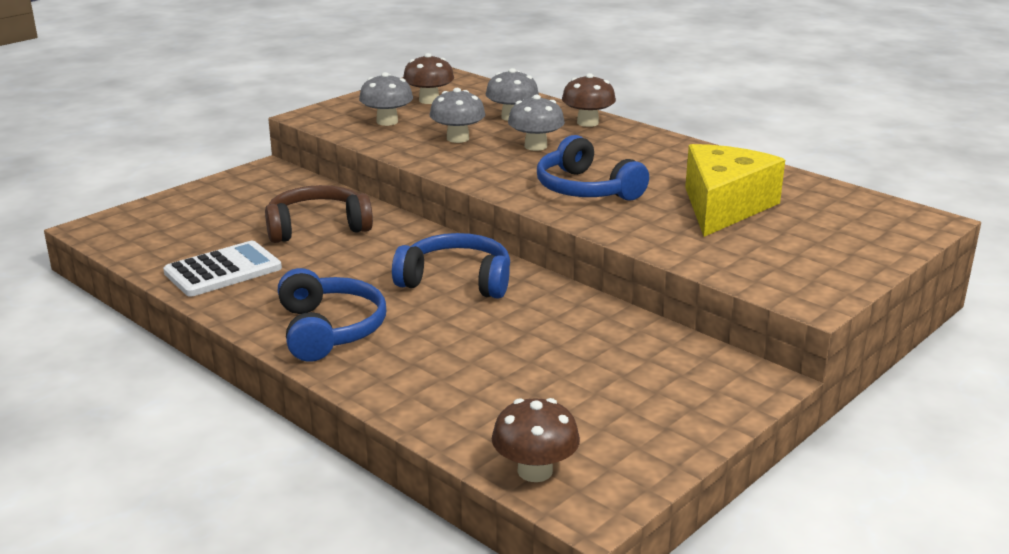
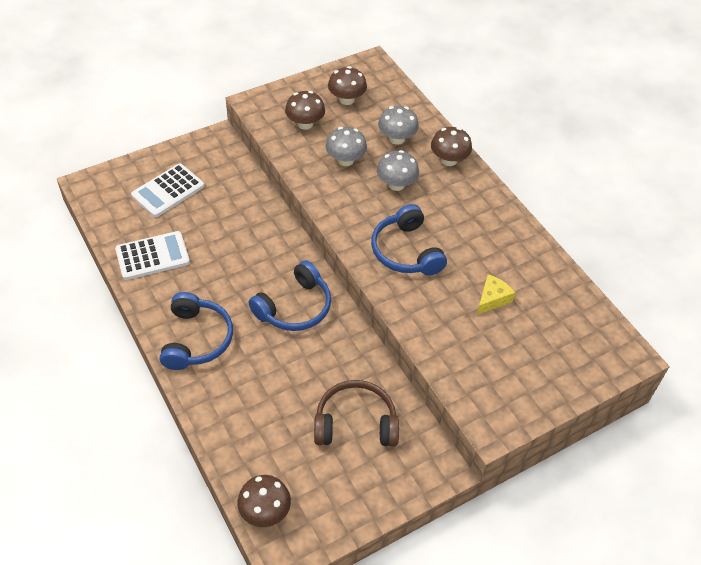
camera: 15 degrees right, 25 degrees up
(218, 216) = (168, 191): none -> white calculator
(317, 227) = (227, 221): brown headphones -> brown headphones (355, 423)
(387, 121) = (305, 124): grey mushroom -> brown mushroom
(456, 280) = (294, 307): blue headphones -> blue headphones turned 105 degrees clockwise
(724, 206) = (492, 299): yellow cheese -> yellow cheese, size x0.47

